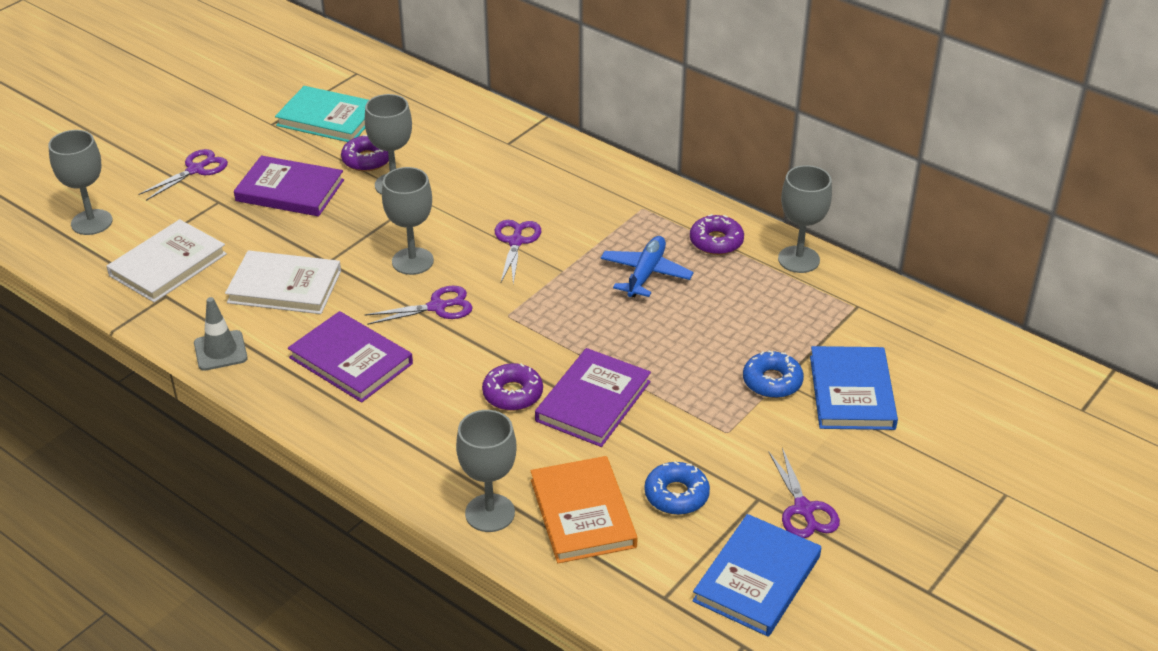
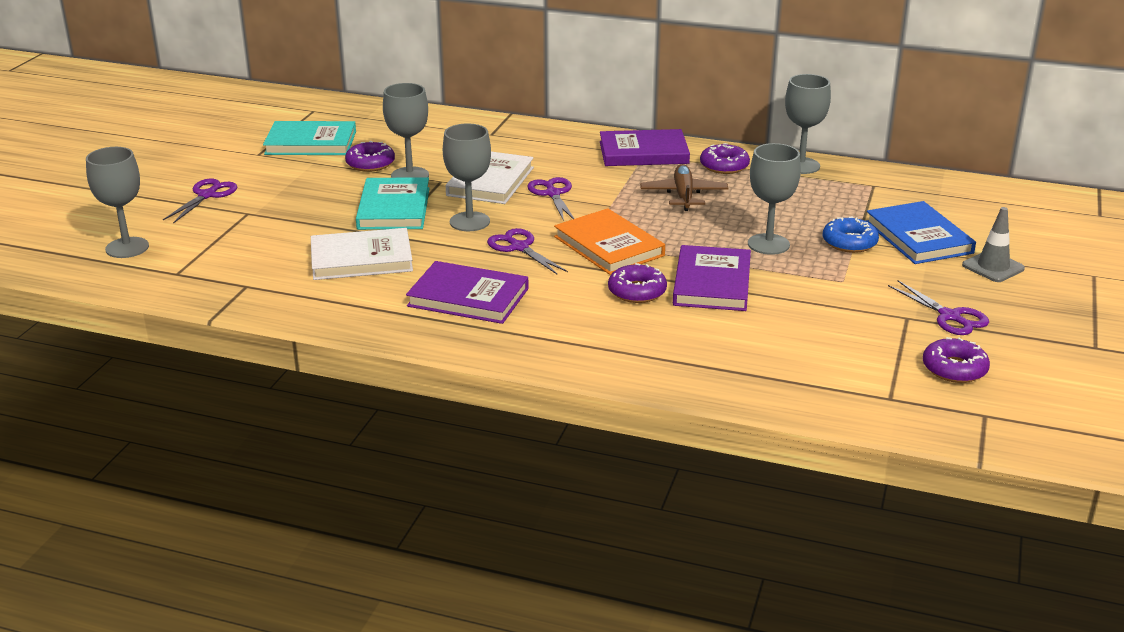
camera: 20 degrees left, 10 degrees down
(168, 265) = (231, 264): white book -> white book (490, 181)
(220, 351) = (334, 314): grey traffic cone -> grey traffic cone (993, 267)
(290, 190) = (313, 194): purple book -> purple book (643, 152)
(353, 226) = (394, 208): none -> turquoise book
(438, 307) = (519, 247): purple scissors -> purple scissors turned 90 degrees counterclockwise
(490, 513) = (687, 375): grey goblet -> grey goblet (768, 244)
(582, 513) = (769, 358): orange book -> orange book (608, 246)
(645, 274) = (683, 195): blue plane -> brown plane
(676, 495) = (838, 329): blue donut -> none
(757, 579) = (954, 369): blue book -> purple donut

